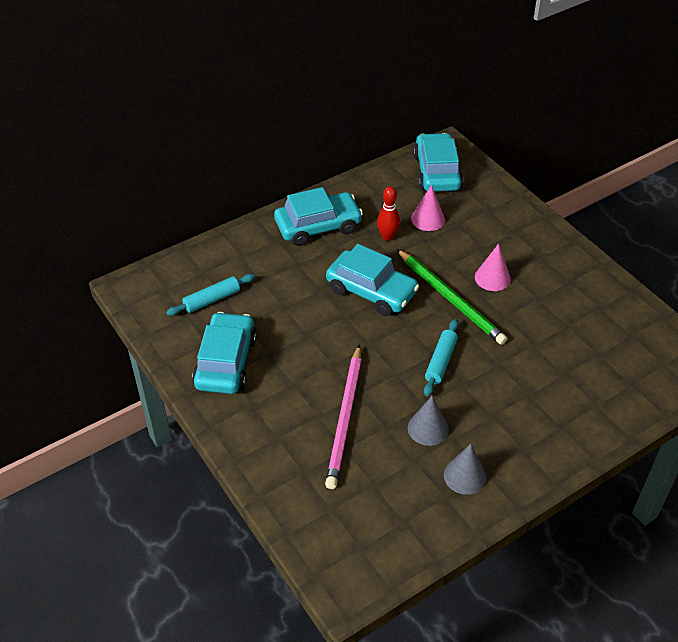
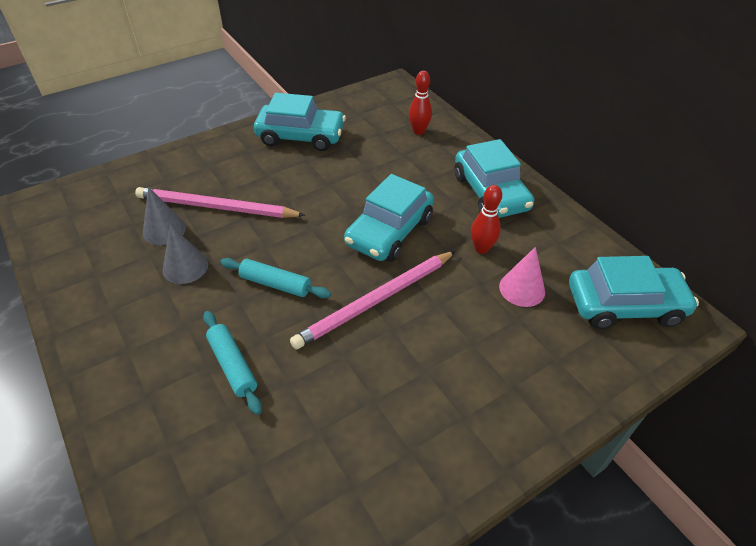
camera: 90 degrees right, 0 degrees up
(212, 300) = (378, 127): turquoise rolling pin -> turquoise rolling pin (232, 365)
(222, 269) = (418, 131): none -> red bowling pin
(450, 299) = (375, 301): green pencil -> pink pencil
(465, 476) = (114, 292): grey cone -> grey cone (164, 230)
(492, 278) = (414, 349): pink cone -> none

